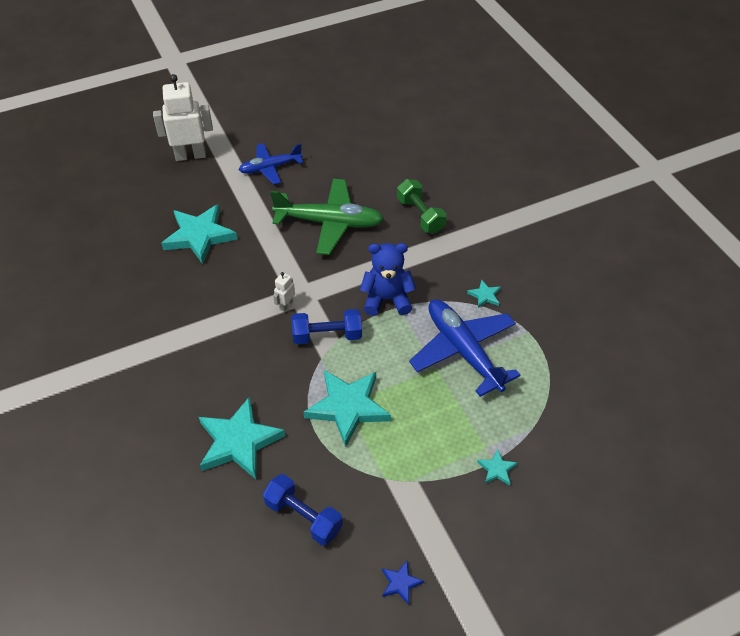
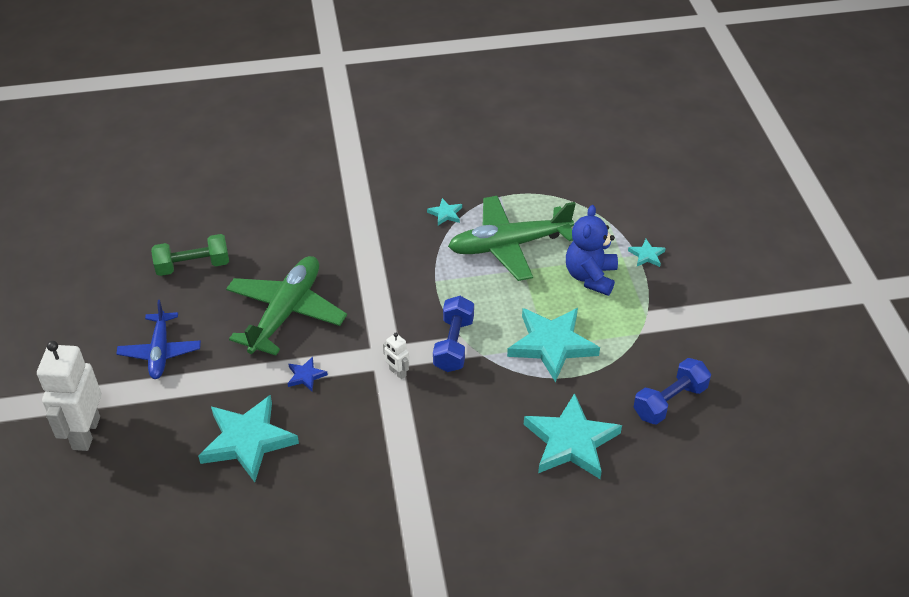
camera: 75 degrees left, 5 degrees down
(387, 299) = (422, 287): blue teddy bear -> blue teddy bear (590, 277)
(400, 583) = (747, 344): blue star -> blue star (306, 376)
(420, 215) = (312, 235): green dumbbell -> green dumbbell (193, 266)
(463, 350) = (508, 245): blue plane -> green plane

